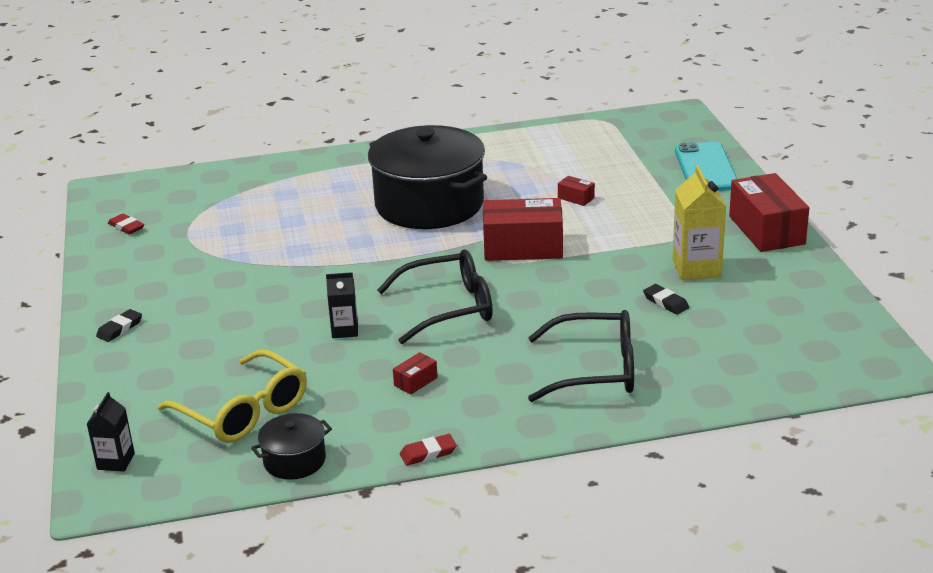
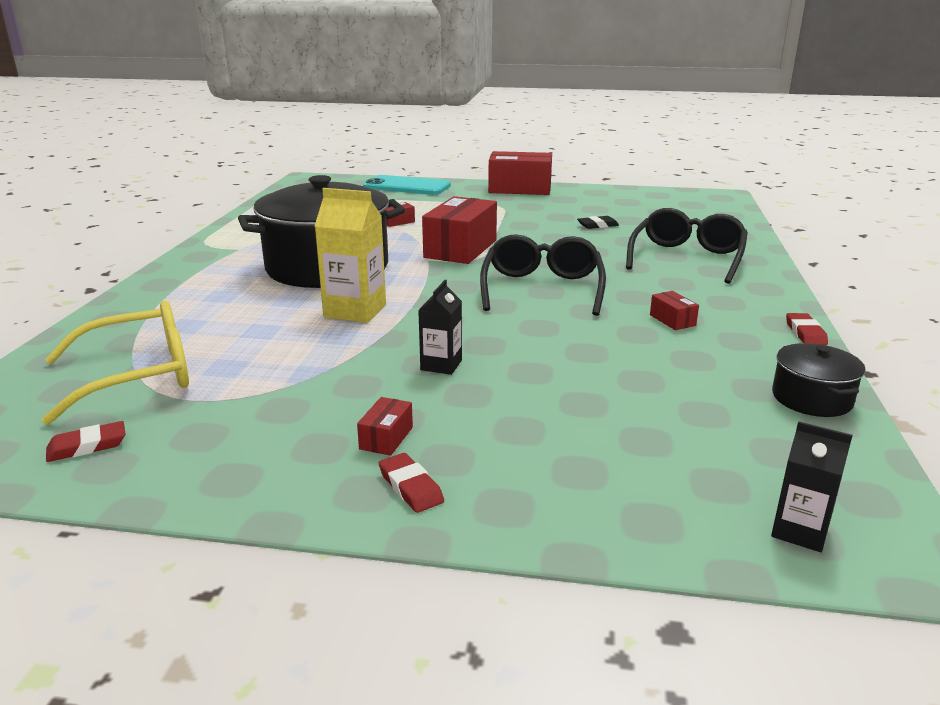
camera: 70 degrees left, 5 degrees down
(119, 328) = (410, 487): black eraser -> red eraser
(168, 307) = (386, 438): none -> red box
(243, 411) = (695, 415): yellow glasses -> yellow glasses (138, 375)
(345, 330) = (547, 337): black carton -> black carton (441, 365)
(696, 268) = (555, 211): yellow carton -> yellow carton (355, 311)

